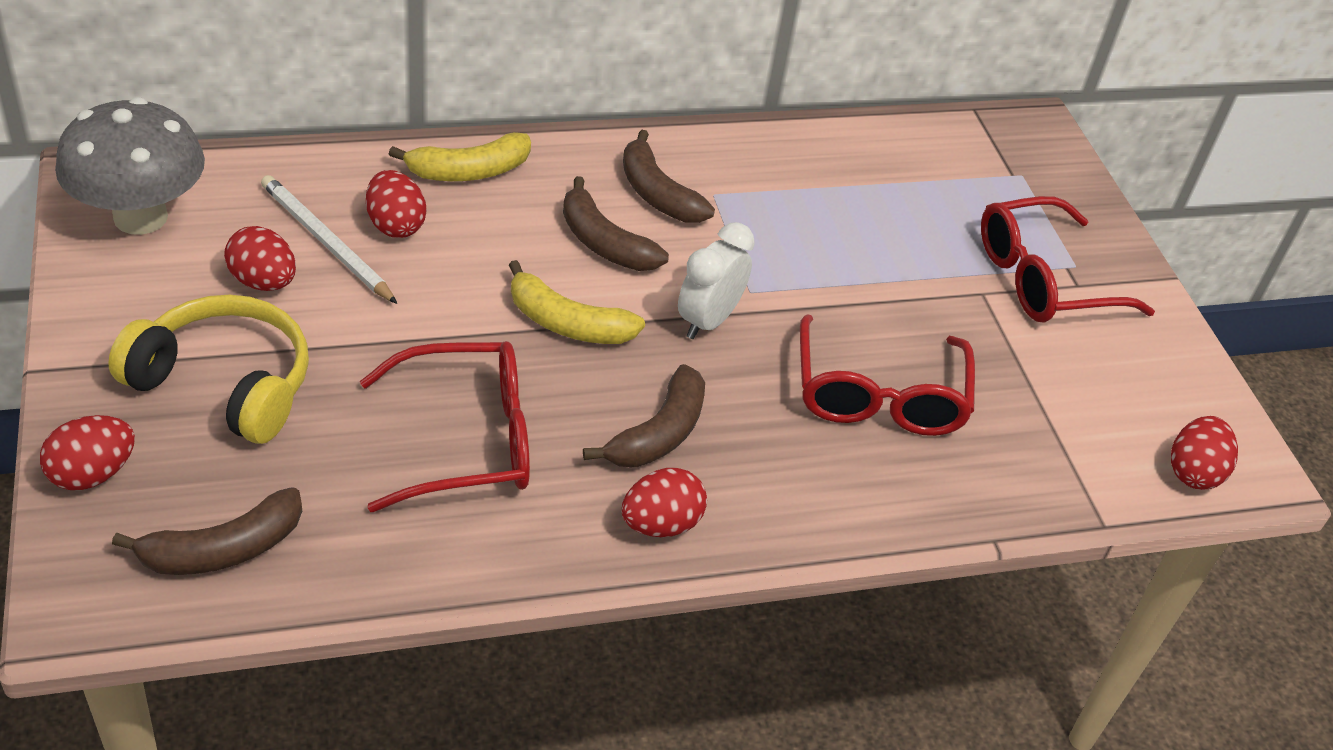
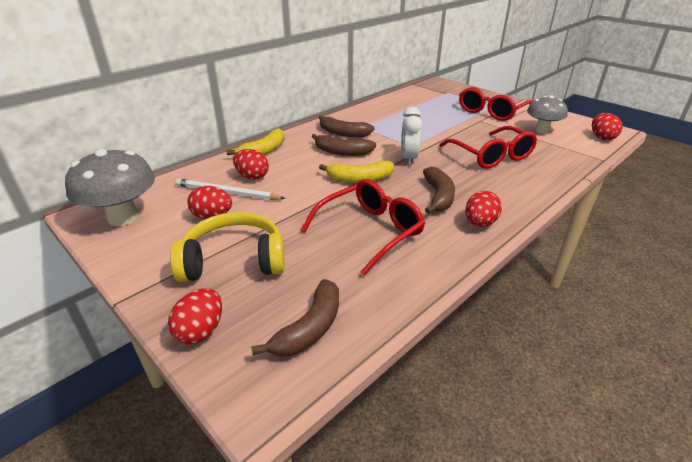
camera: 25 degrees left, 10 degrees down
(1084, 386) = (542, 130): none -> grey mushroom

